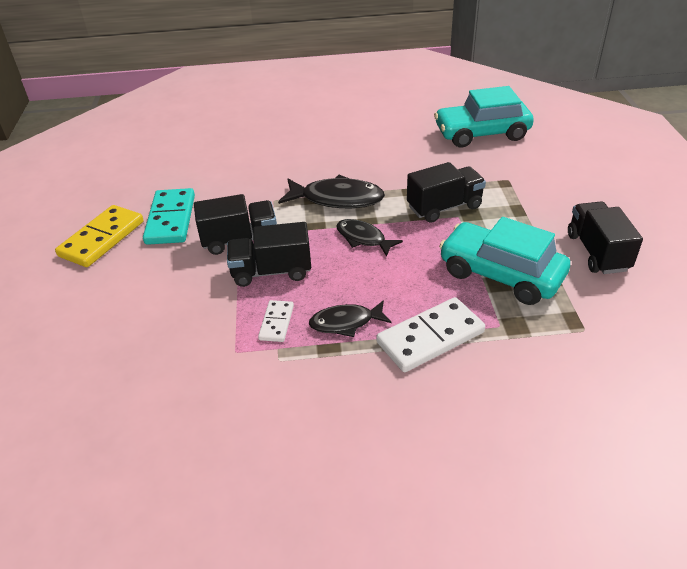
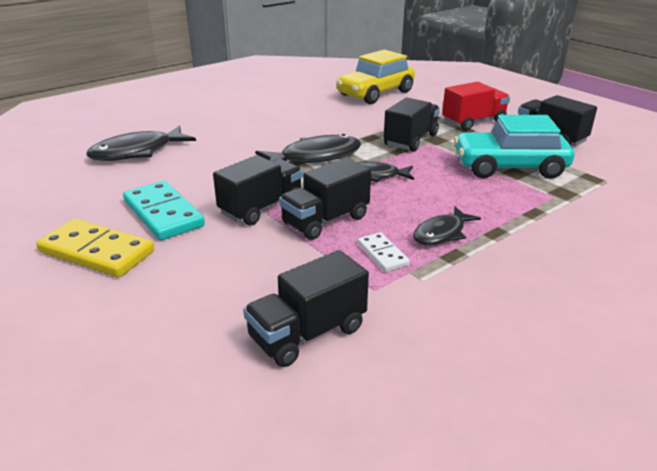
camera: 35 degrees left, 10 degrees down
(102, 239) = (96, 252): yellow domino -> yellow domino turned 60 degrees counterclockwise
(154, 366) = (308, 333): none -> black truck
(211, 148) = (137, 152): none -> black fish
(430, 337) = (519, 220): white domino -> none
(481, 134) = (375, 93): turquoise car -> yellow car
(538, 203) = (473, 122): none -> red truck

